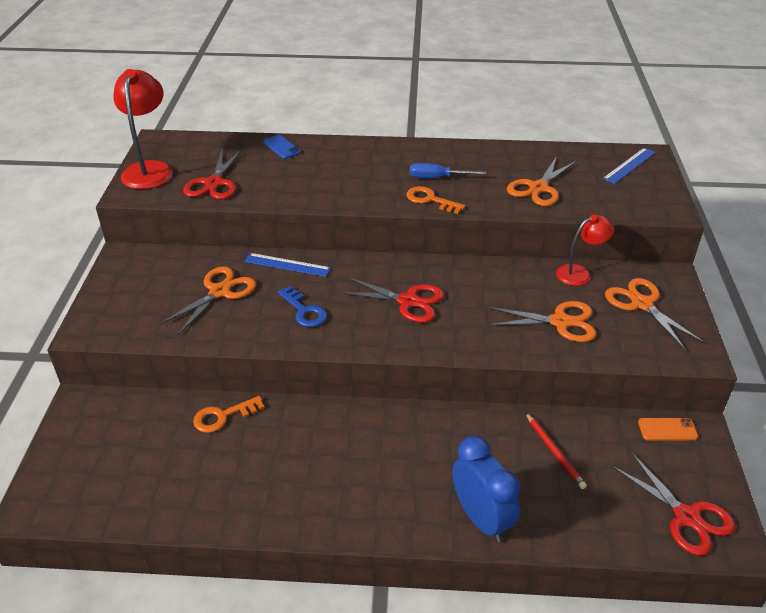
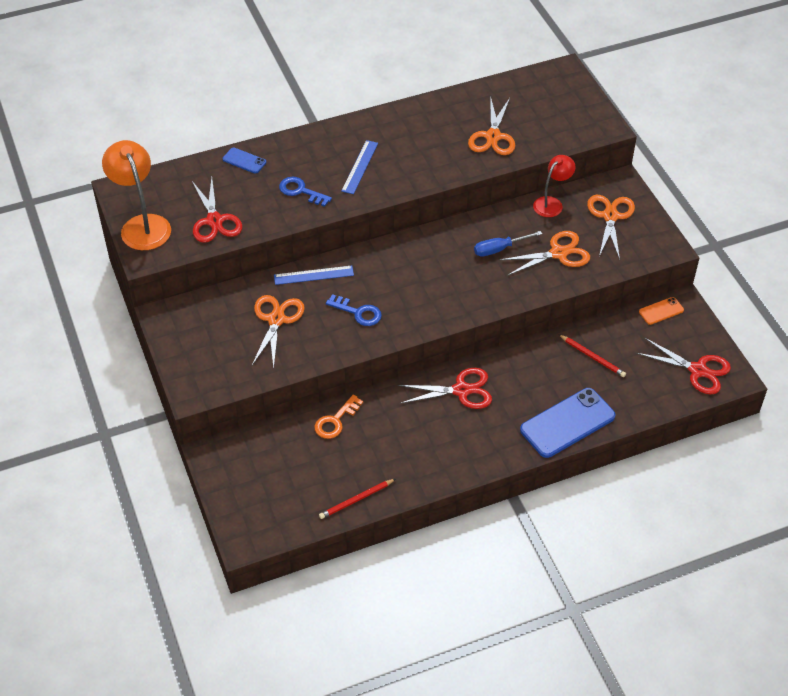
camera: 25 degrees left, 10 degrees up
(149, 169) = (142, 225): red lamp -> orange lamp
(178, 511) = (356, 500): none -> red pencil
(313, 182) = (301, 191): none -> blue key
(408, 301) = (434, 275): red scissors -> red scissors (461, 390)
(430, 200) = (412, 178): orange key -> none
(437, 178) = (404, 152): blue screwdriver -> blue screwdriver (499, 249)
(481, 518) = (567, 423): blue clock -> blue phone
(629, 165) = (553, 88): blue ruler -> blue ruler (360, 167)
(642, 304) = (610, 216): orange scissors -> orange scissors turned 60 degrees clockwise

